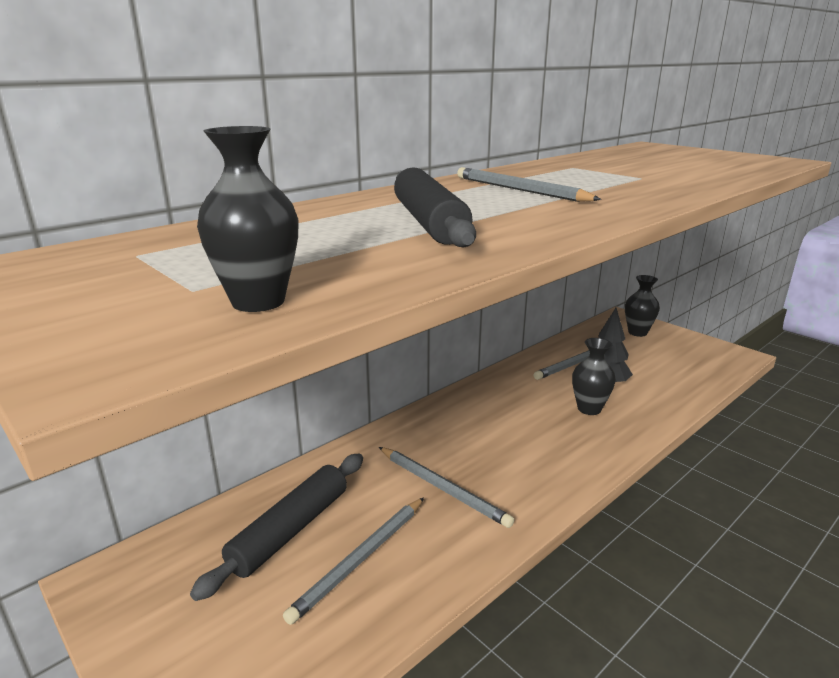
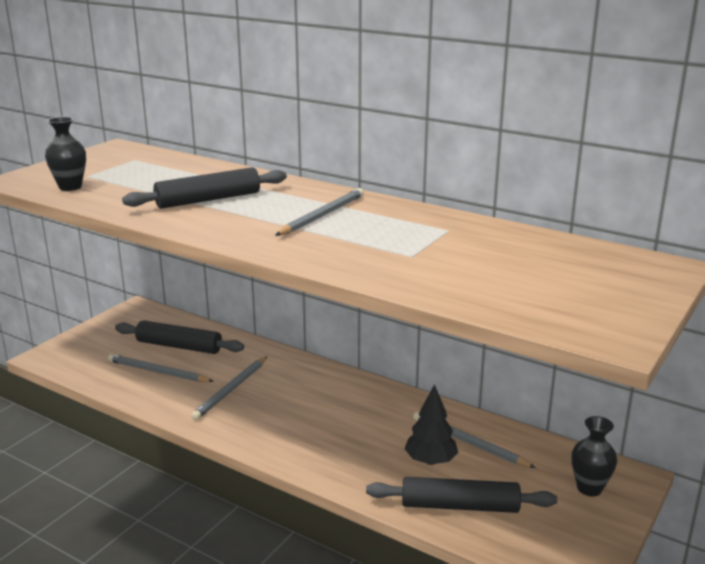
camera: 75 degrees right, 0 degrees up
(589, 409) = (372, 451): black vase -> none
(668, 382) = (459, 506): none -> black rolling pin

